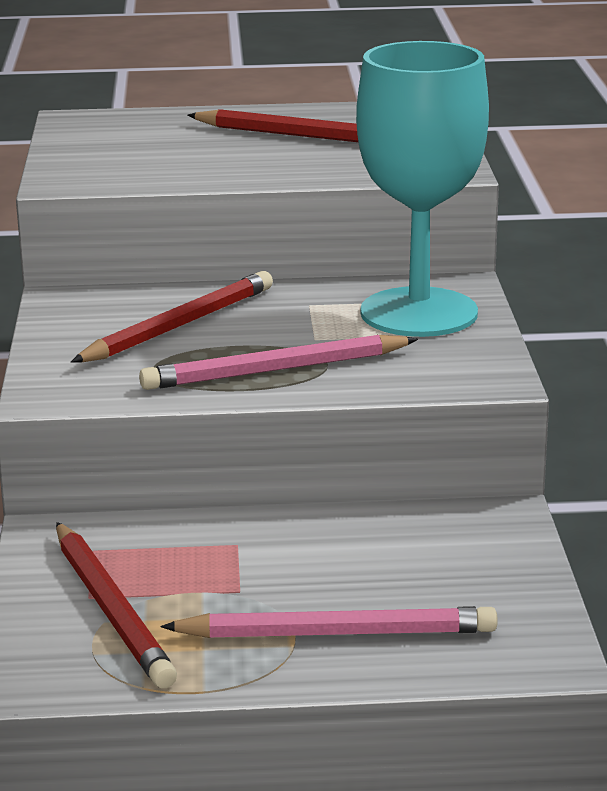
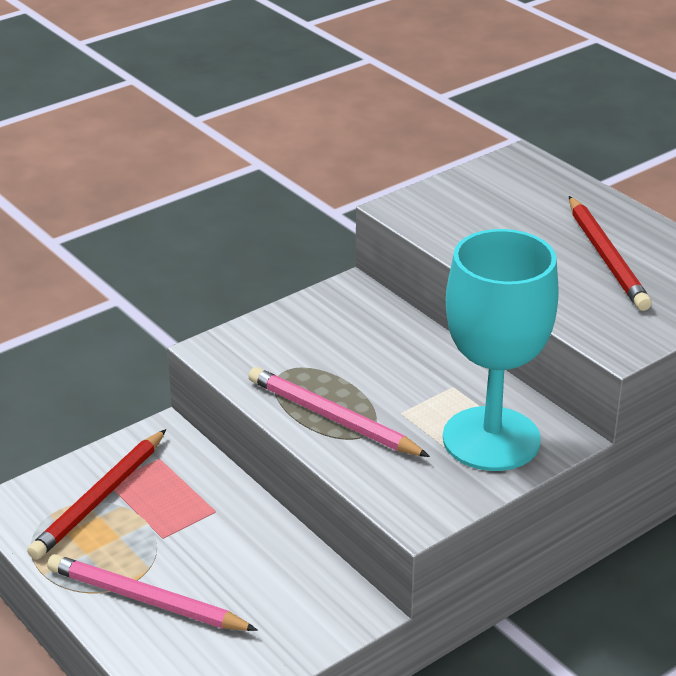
camera: 55 degrees right, 10 degrees up
(179, 325) = (359, 350): red pencil -> none
(338, 633) = (146, 600): pink pencil -> pink pencil turned 150 degrees clockwise

